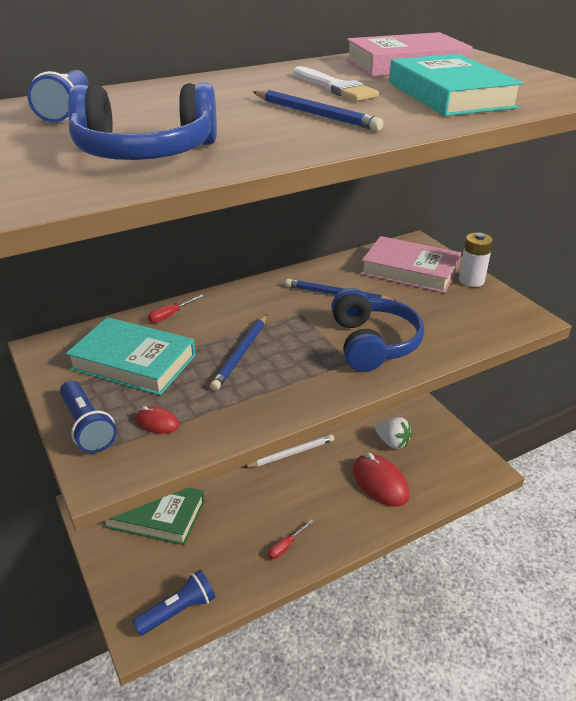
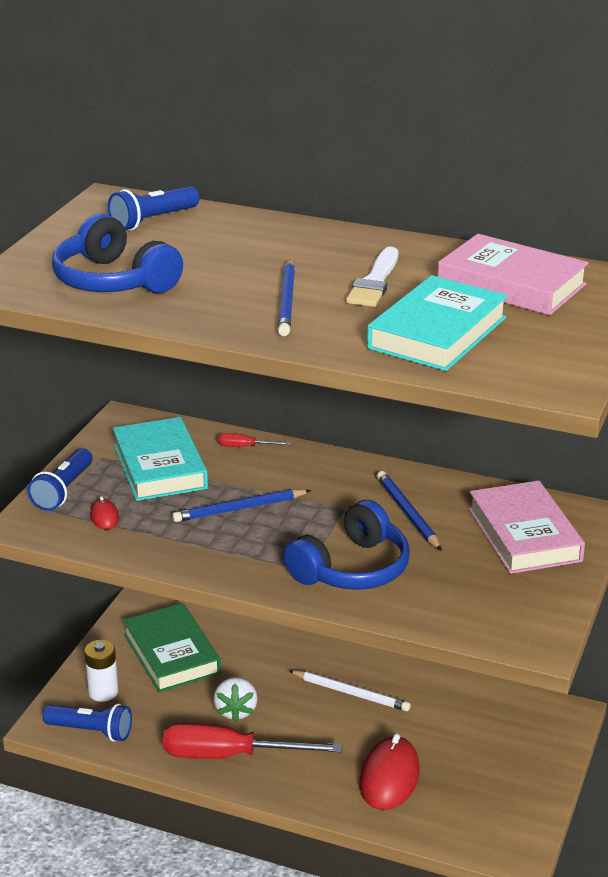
camera: 50 degrees right, 5 degrees down
(286, 546) = (229, 755): red screwdriver -> red screwdriver, size x2.41
(392, 442) = (463, 757): white strawberry -> white strawberry (236, 711)
(471, 280) = (564, 581): white battery -> white battery (103, 692)

